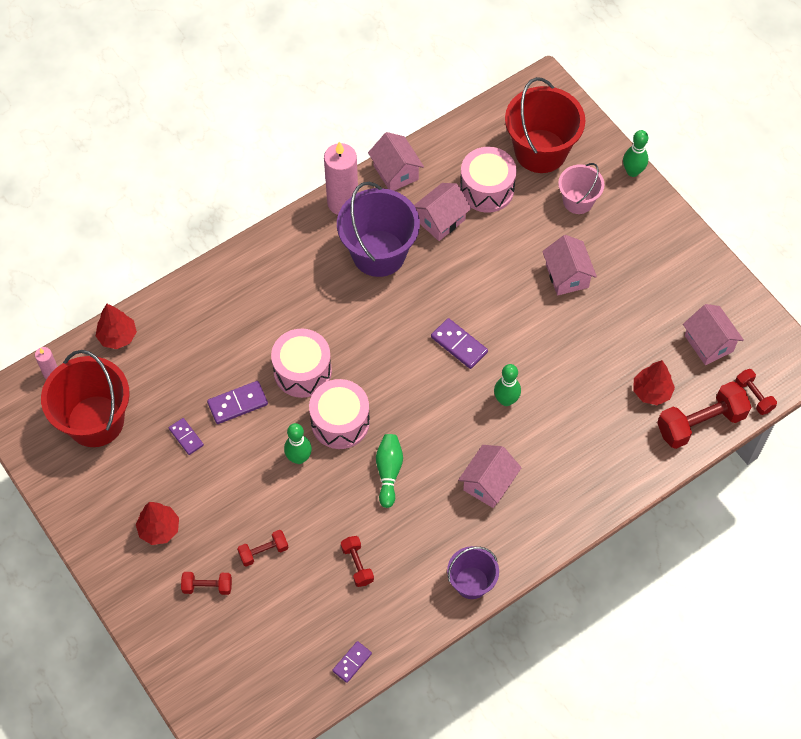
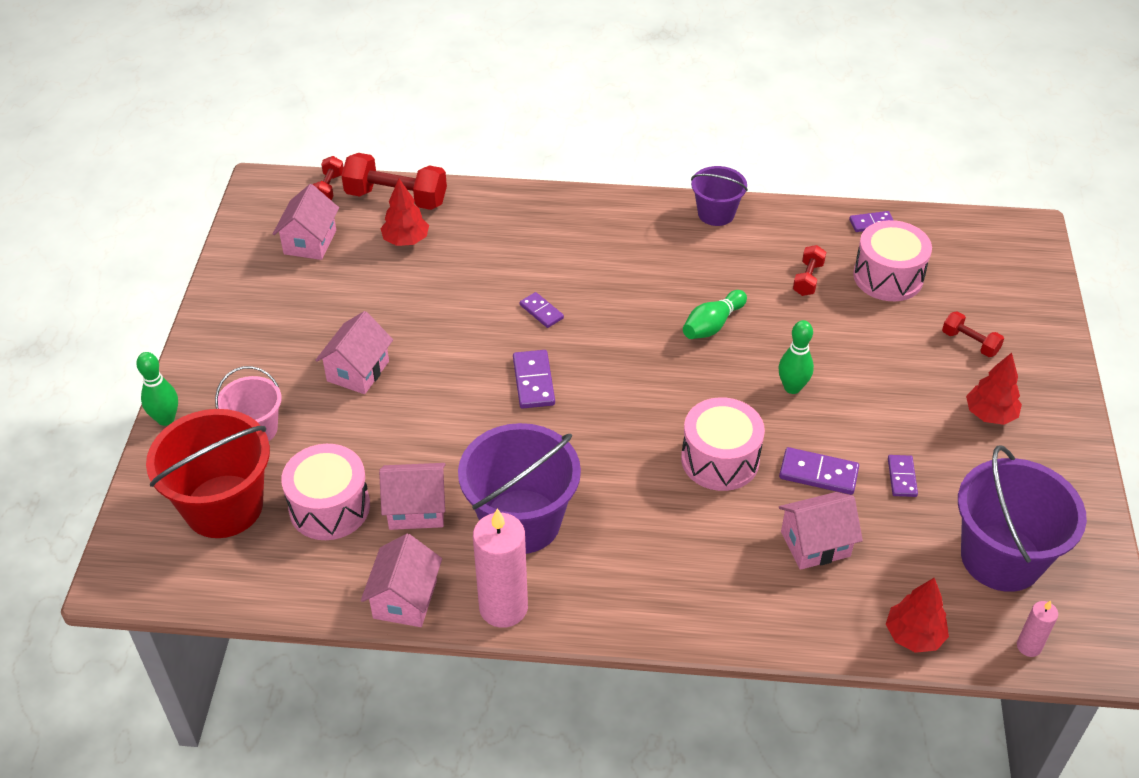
camera: 140 degrees left, 15 degrees down
(95, 421) = (1001, 558): red bucket -> purple bucket
(263, 551) = (892, 337): red dumbbell -> none
(340, 422) = (722, 391): pink drum -> pink drum (888, 277)
(488, 483) = (628, 264): pink house -> pink house (815, 544)
(506, 400) = (541, 311): green bowling pin -> purple domino

